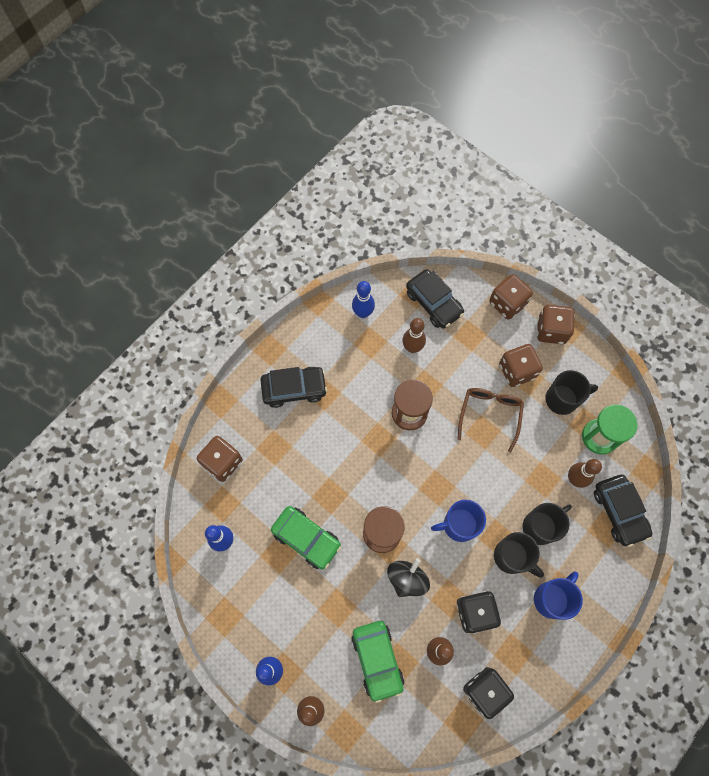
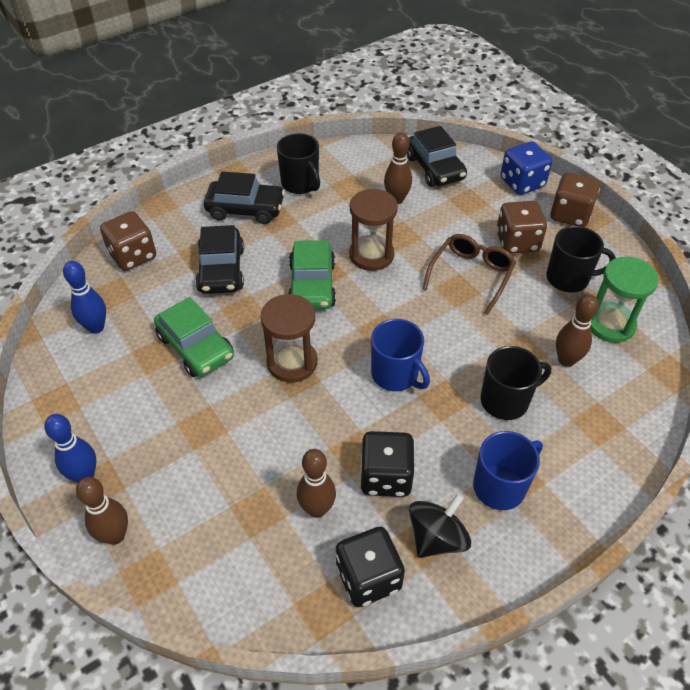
camera: 15 degrees right, 20 degrees down
(363, 313) = (350, 162): blue bowling pin -> none
(377, 660) = (230, 499): green car -> green car (312, 285)
(407, 579) = (306, 417): black spinning top -> black spinning top (437, 538)
(459, 525) = (396, 375): blue mug -> blue mug turned 135 degrees counterclockwise
(507, 303) = (522, 183): brown dice -> blue dice
(512, 557) = (457, 425): black mug -> black mug (300, 184)
(619, 511) = (622, 408): black car -> black car (221, 270)

